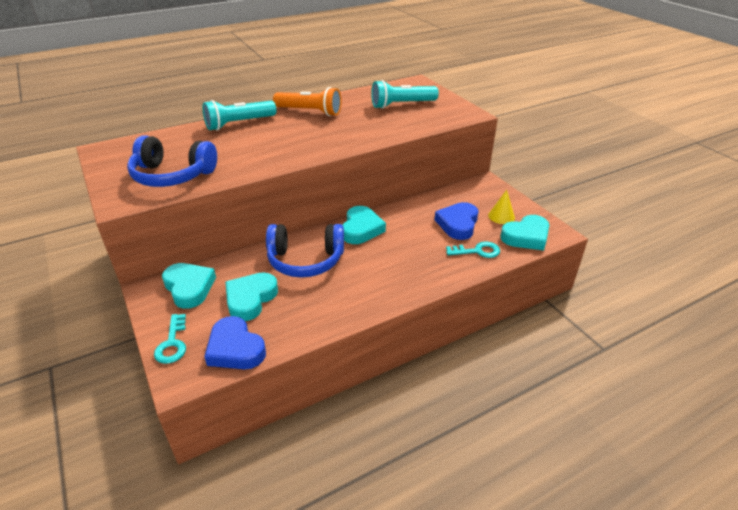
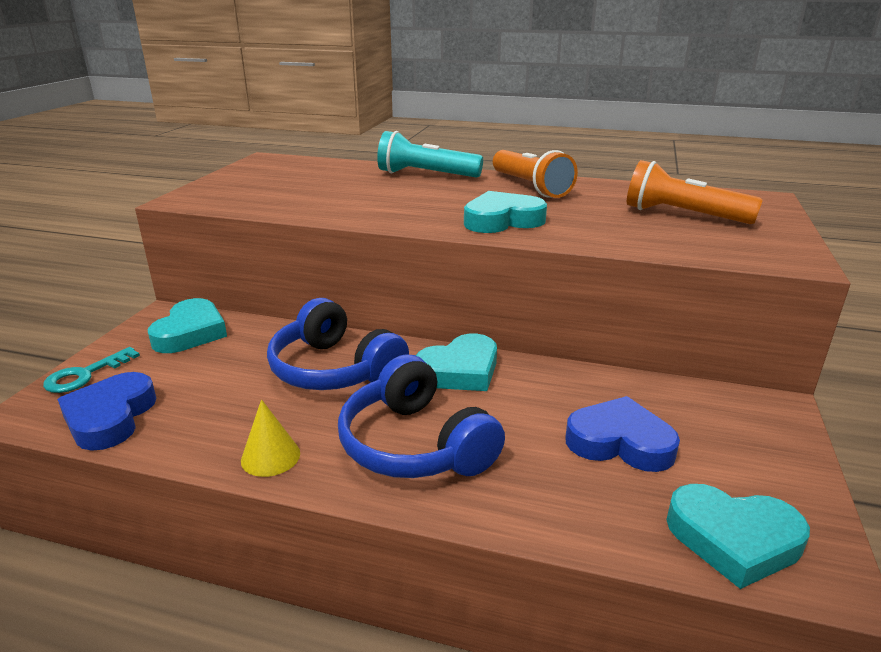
camera: 45 degrees right, 10 degrees down
(172, 175) = (268, 195): blue headphones -> blue headphones (415, 445)
(250, 299) = (213, 376): turquoise heart -> turquoise heart (502, 220)
(402, 105) = (683, 215): turquoise flashlight -> orange flashlight
(458, 224) = (620, 442): blue heart -> blue heart turned 45 degrees clockwise
(477, 251) = (590, 502): turquoise key -> none
(501, 216) = (728, 475): yellow cone -> yellow cone (270, 456)

